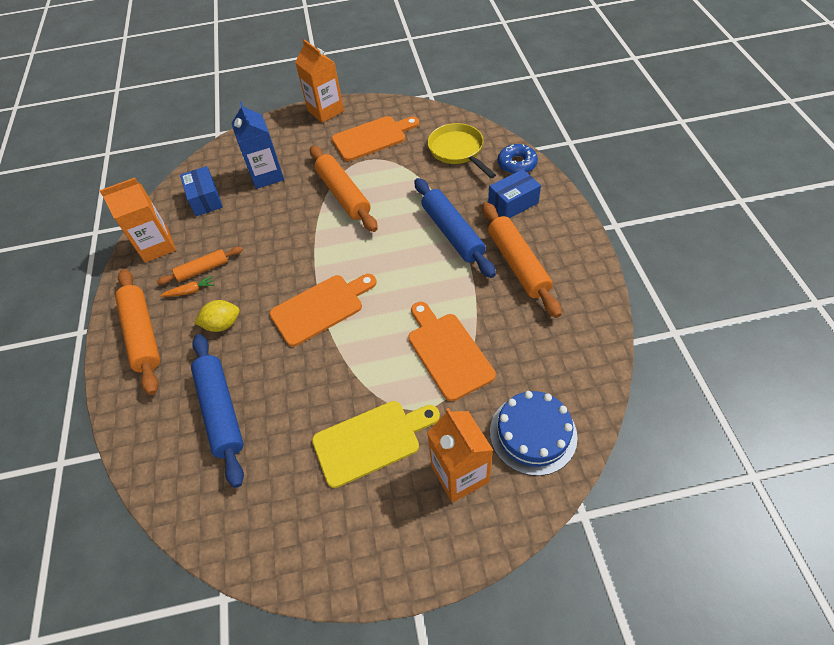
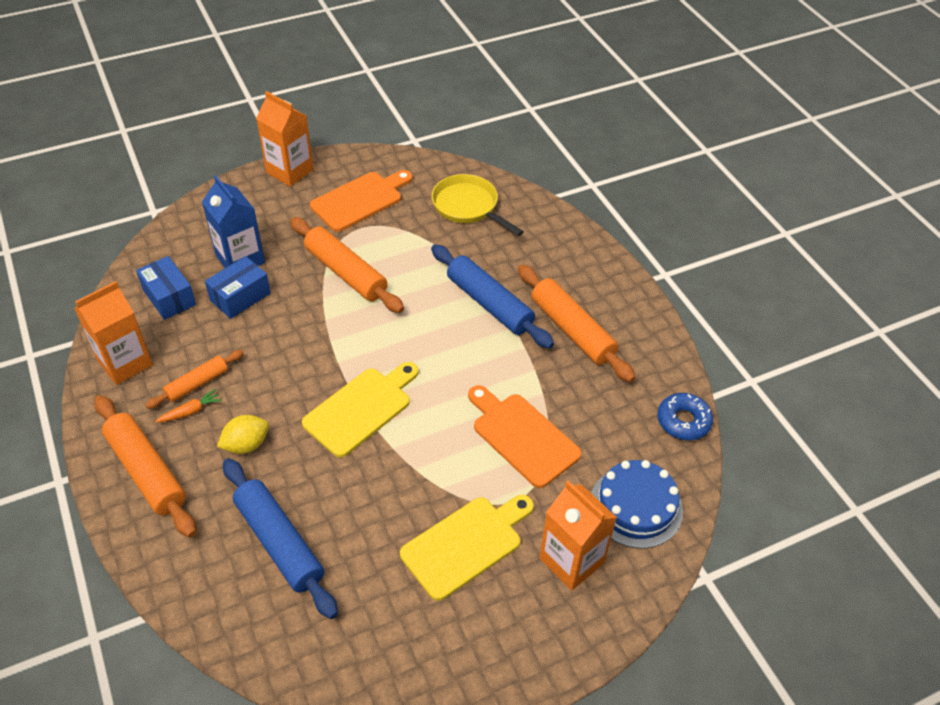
camera: 20 degrees left, 5 degrees down
(320, 308) = (361, 409): orange cutting board -> yellow cutting board
(513, 203) = (548, 262): blue box -> blue box (240, 297)
(517, 164) = (540, 216): blue donut -> blue donut (683, 421)

